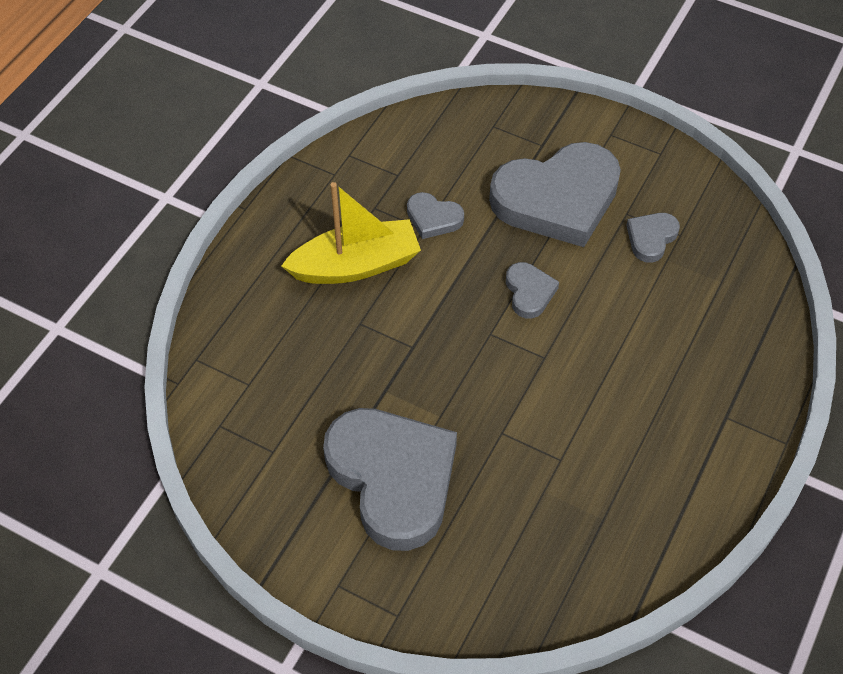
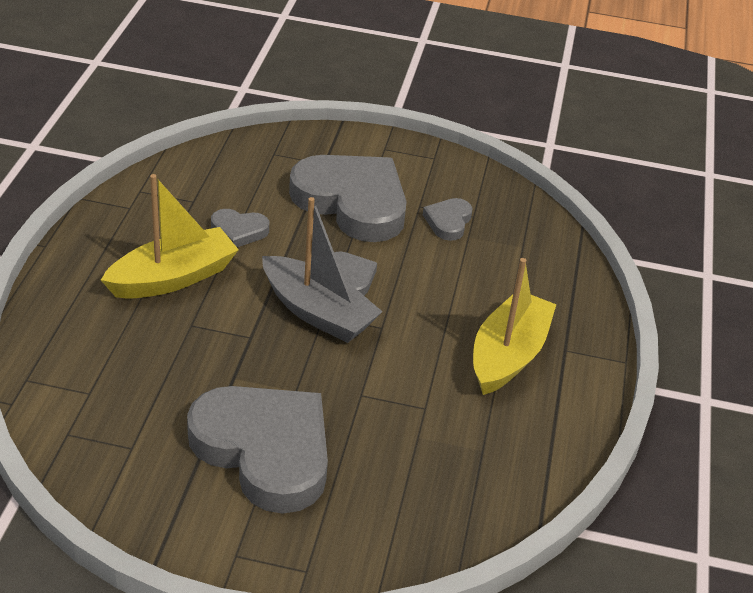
camera: 20 degrees left, 15 degrees down
(485, 329) = (317, 312): none -> grey boat
(557, 199) = (352, 202): grey heart -> grey heart turned 105 degrees counterclockwise
(663, 413) = (508, 355): none -> yellow boat

